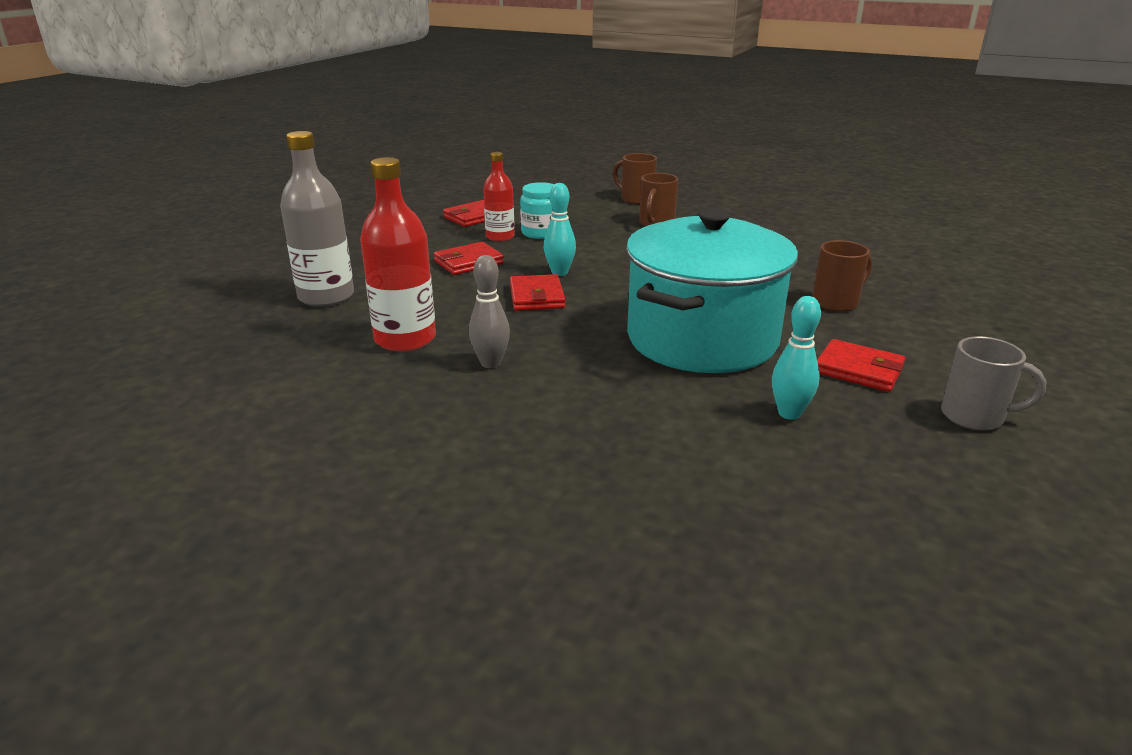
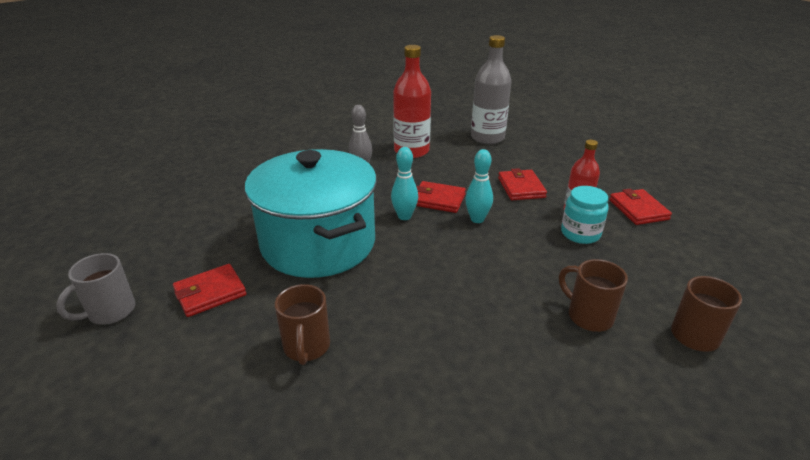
camera: 115 degrees right, 5 degrees up
(789, 413) = (209, 239): turquoise bowling pin -> turquoise bowling pin (404, 216)

